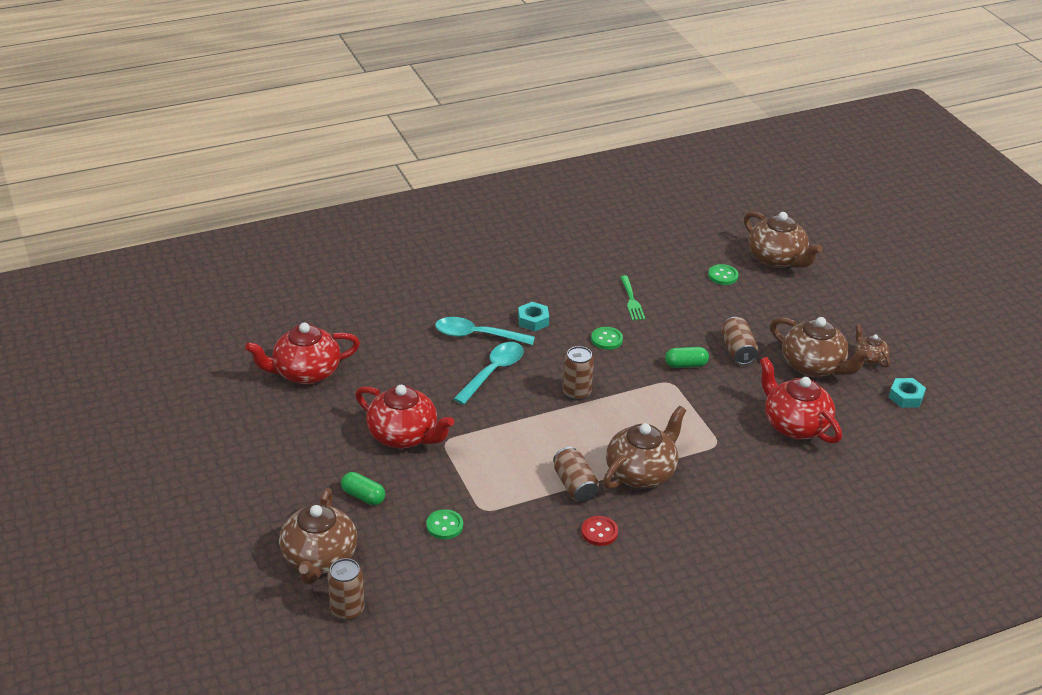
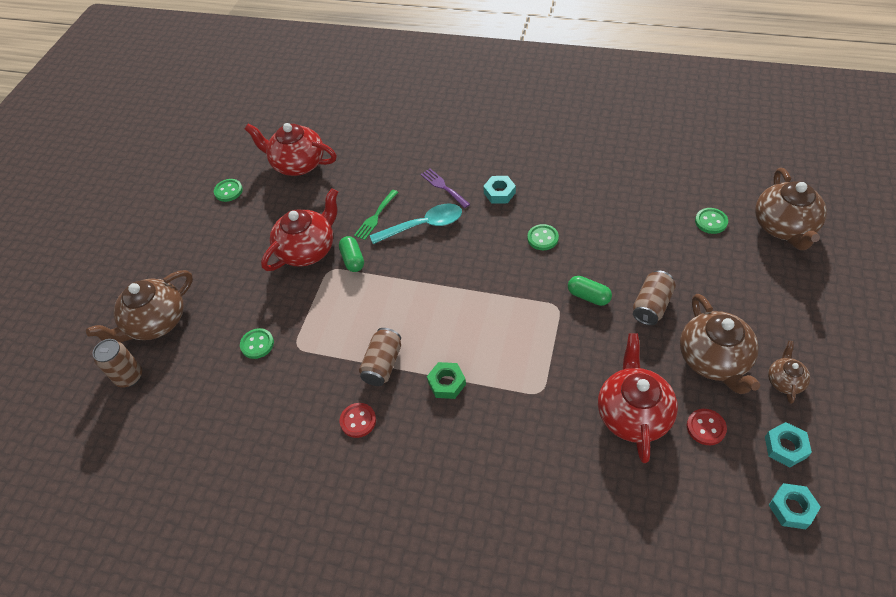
camera: 45 degrees right, 15 degrees up
(257, 424) = (228, 191): none -> green button
(363, 496) = (232, 286): green capsule -> green capsule (353, 260)
(404, 436) = (307, 249): red teapot -> red teapot turned 120 degrees counterclockwise
(477, 335) = (443, 187): turquoise spoon -> purple fork
(576, 393) = (469, 277): brown can -> none
(631, 300) = (600, 210): green fork -> green fork (375, 217)
(641, 472) = (446, 383): brown teapot -> green nut
(848, 410) = (706, 427): none -> red button
(941, 429) = (792, 508): none -> turquoise nut

